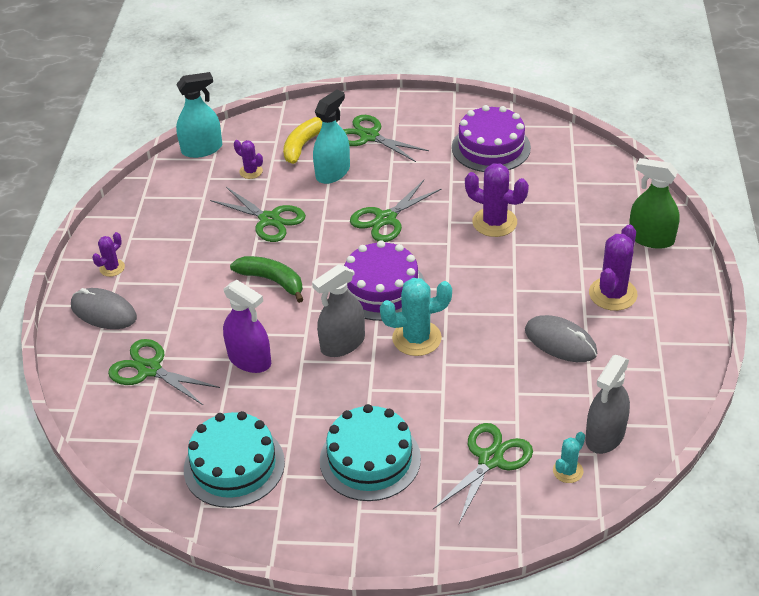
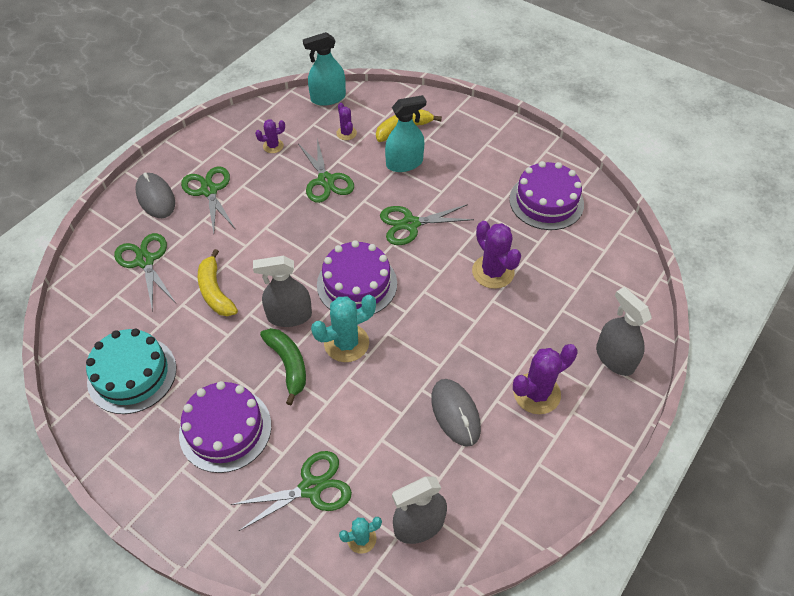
camera: 30 degrees right, 10 degrees up
(112, 268) = (190, 165): purple cactus -> purple cactus (273, 146)
(202, 149) = (328, 98): turquoise spray bottle -> turquoise spray bottle turned 150 degrees clockwise
(249, 359) = (215, 291): purple spray bottle -> yellow banana
(272, 281) = (285, 233): green banana -> green banana (288, 365)
(369, 136) = (457, 145): green scissors -> green scissors (209, 190)
(370, 459) = (225, 429): turquoise cake -> purple cake
(416, 338) = (346, 343): turquoise cactus -> turquoise cactus turned 45 degrees counterclockwise
(651, 238) = (614, 358): green spray bottle -> grey spray bottle

